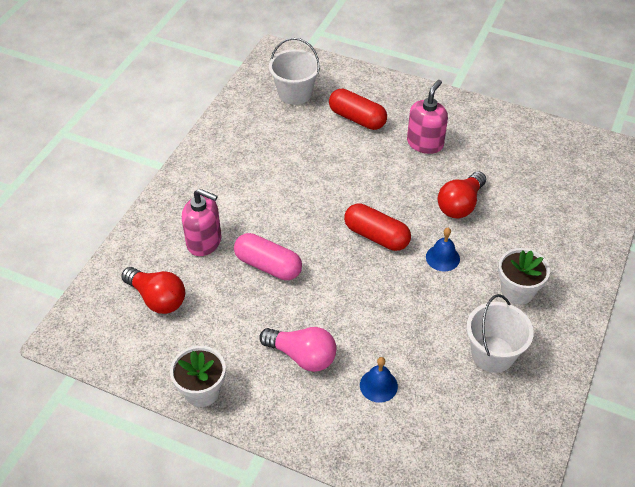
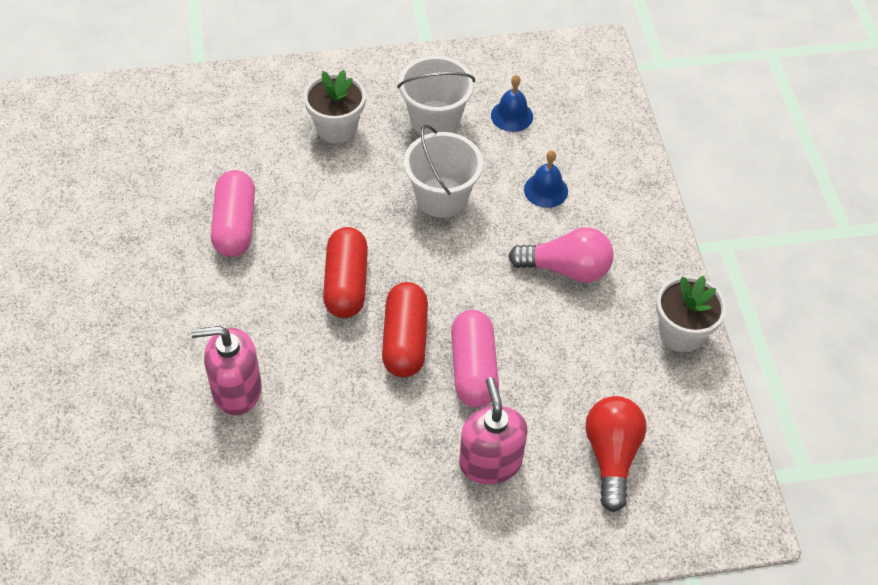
camera: 125 degrees left, 5 degrees up
(295, 93) = (118, 527): white bucket -> white bucket (441, 197)
(302, 356) = (566, 269): pink light bulb -> pink light bulb turned 105 degrees clockwise
(357, 118) = (132, 411): red capsule -> red capsule (405, 340)
(425, 143) = (139, 307): pink soap dispenser -> pink soap dispenser (236, 390)
(442, 258) = (334, 207): blue bell -> blue bell (512, 116)
(460, 204) = (235, 225): red light bulb -> pink capsule

